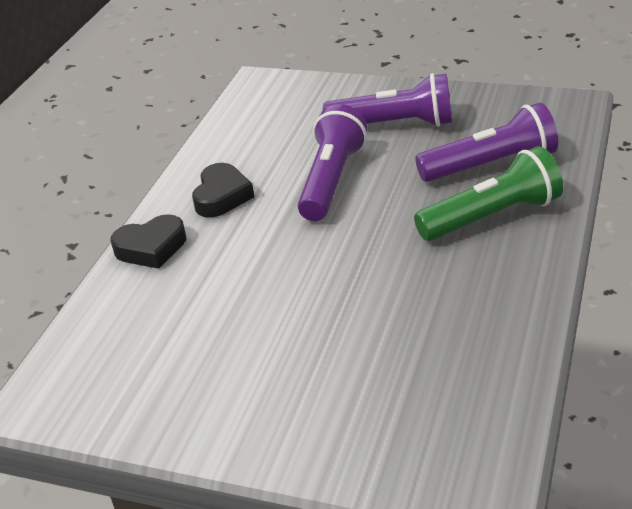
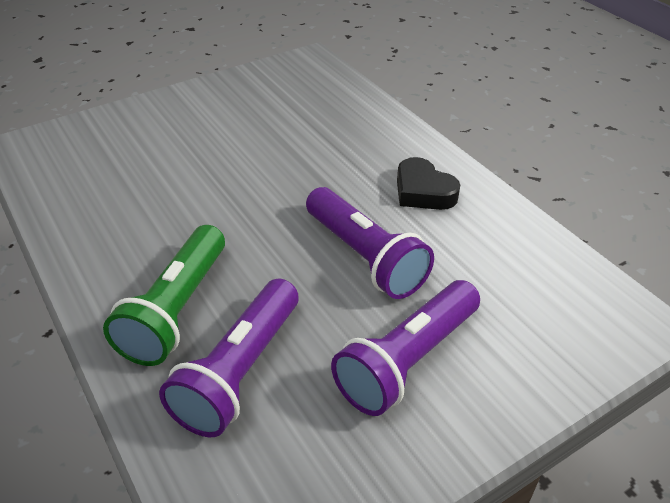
camera: 125 degrees right, 5 degrees up
(151, 248) = (398, 136): black heart -> none

